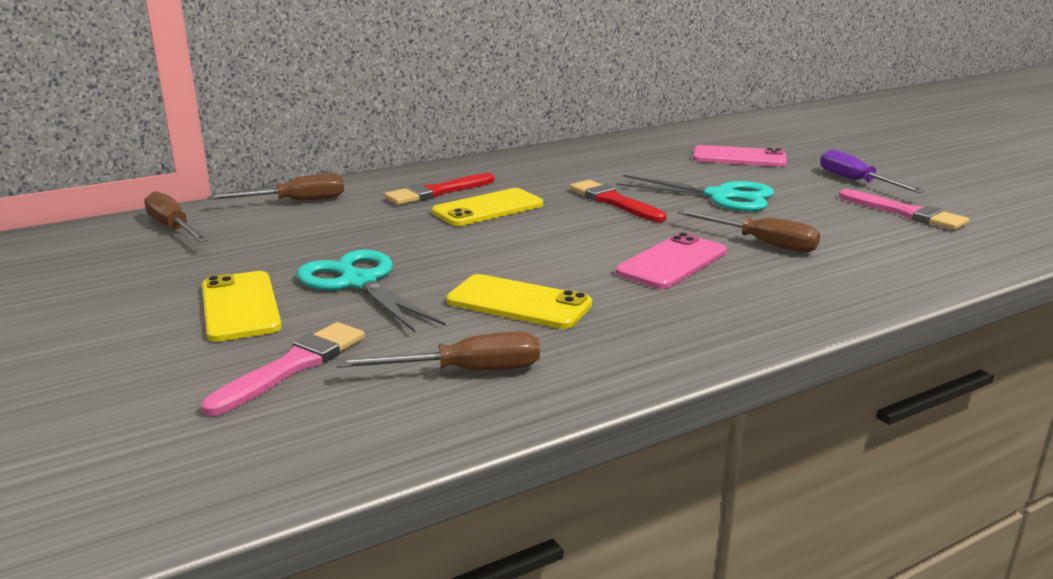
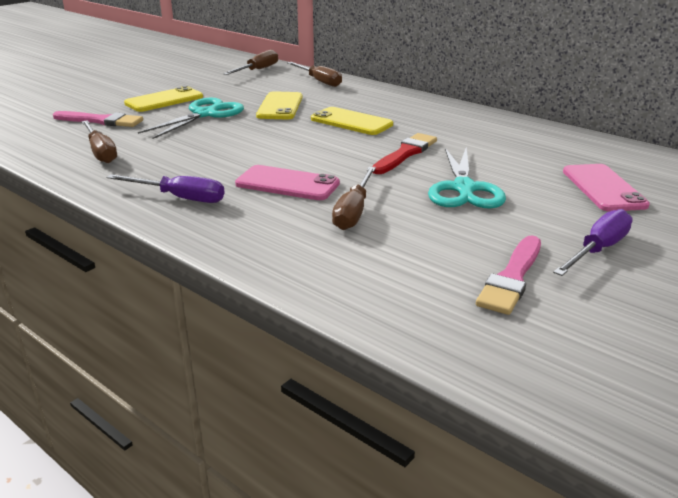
camera: 70 degrees right, 5 degrees up
(437, 192) = (371, 105): red brush -> none
(519, 303) = (193, 151): yellow phone -> yellow phone (280, 106)
(689, 323) = (179, 198): none -> purple screwdriver

